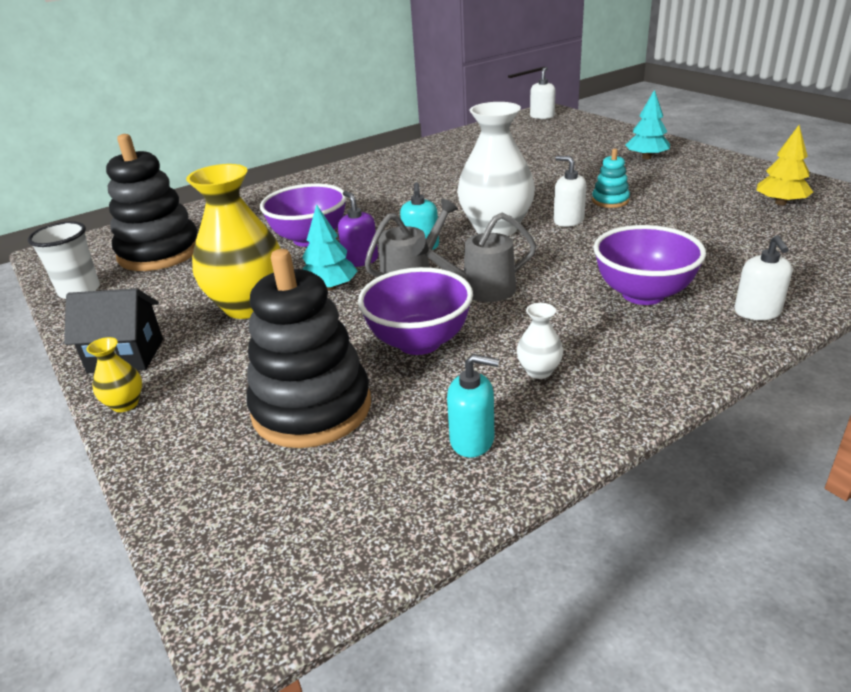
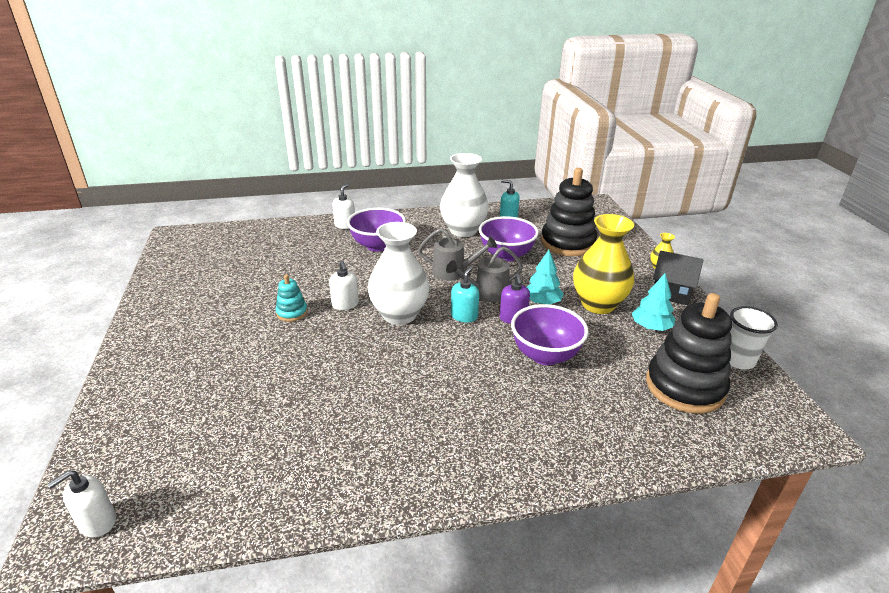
camera: 160 degrees left, 0 degrees up
(539, 371) = (463, 230): white vase -> white vase, size x2.32
(646, 157) = (177, 355): turquoise tree -> turquoise tree (651, 327)
(780, 203) = (206, 272): yellow tree -> none

